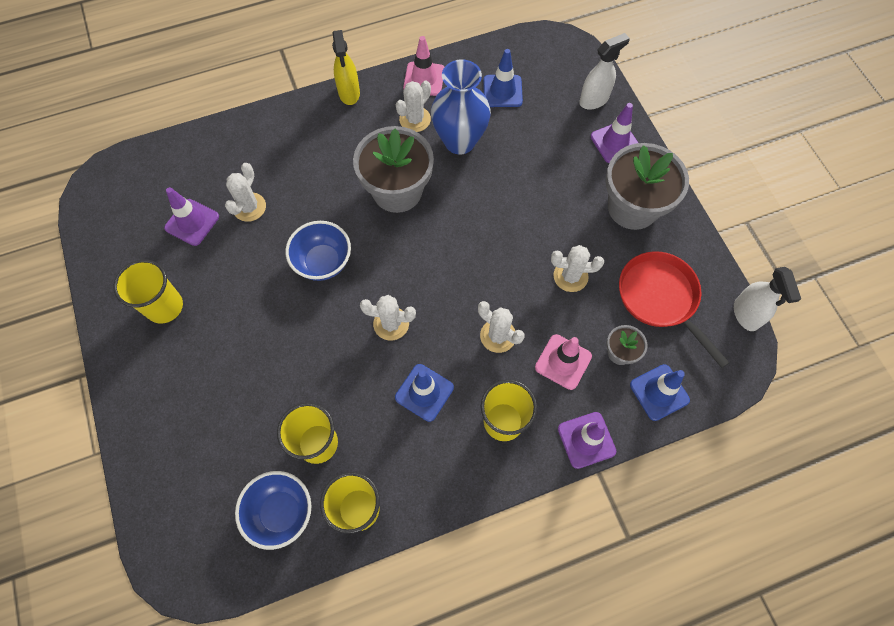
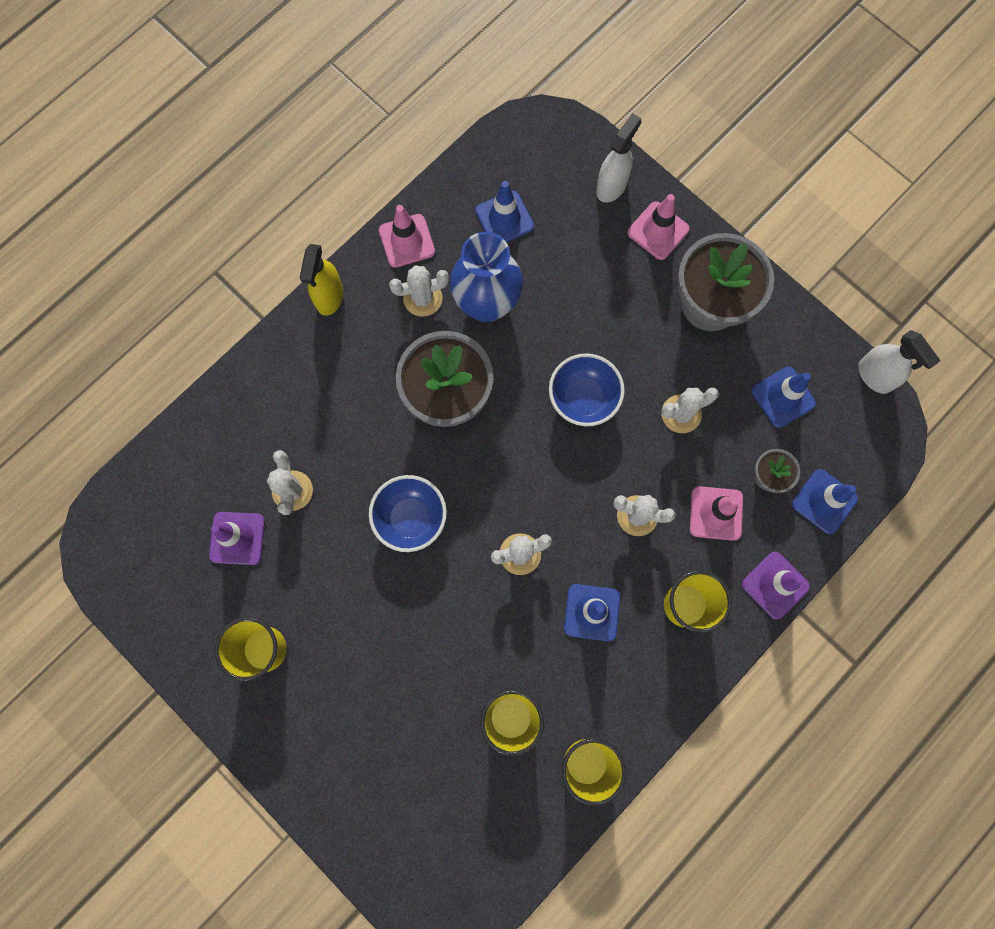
camera: 25 degrees left, 10 degrees up
(281, 512) = (511, 804): blue bowl -> blue bowl (583, 399)
(349, 93) = (329, 297): yellow spray bottle -> yellow spray bottle turned 45 degrees clockwise
(415, 119) = (423, 298): white cactus -> white cactus turned 60 degrees clockwise
(615, 142) = (658, 231): purple traffic cone -> pink traffic cone
(660, 298) = (783, 397): red pan -> blue traffic cone

